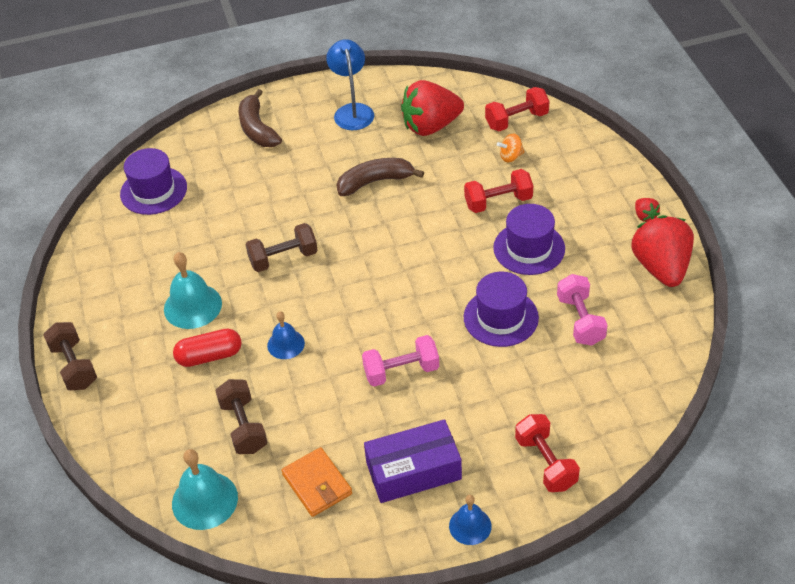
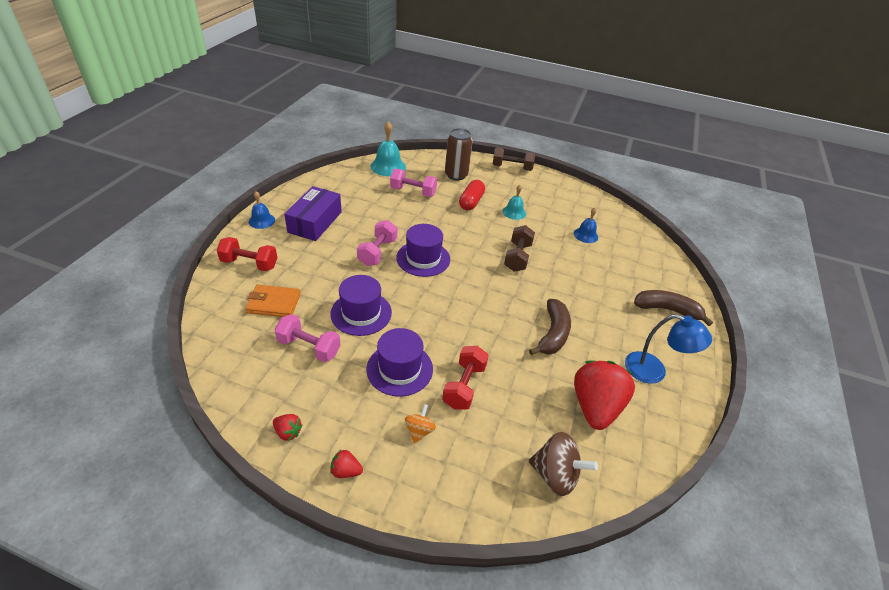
camera: 120 degrees right, 5 degrees down
(153, 191) = (631, 240): purple hat -> purple hat (423, 258)
(153, 411) = (456, 175): none -> brown can
(192, 306) = (514, 212): turquoise bell -> turquoise bell, size x0.62
(244, 426) = (413, 192): brown dumbbell -> pink dumbbell
(286, 344) = (449, 226): blue bell -> blue bell (585, 235)
(317, 484) = (351, 194): orange wallet -> orange wallet (274, 303)
(510, 157) = (509, 433): orange spinning top -> orange spinning top (419, 431)
(516, 120) = (555, 475): red dumbbell -> brown spinning top
(661, 267) = (288, 432): red strawberry -> red strawberry, size x0.42

